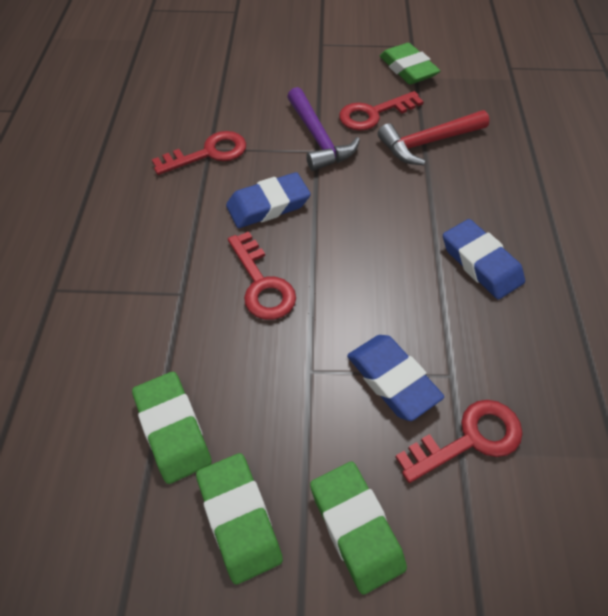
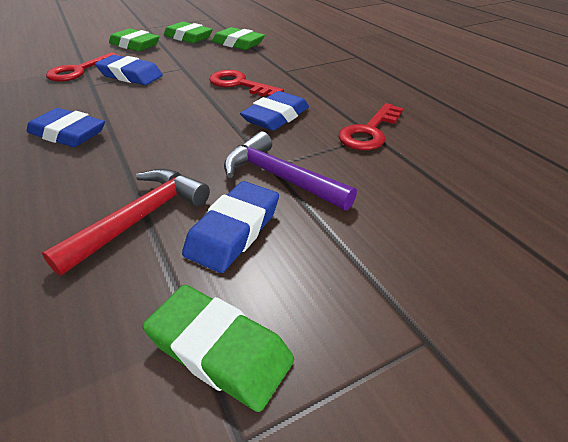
camera: 150 degrees right, 15 degrees down
(373, 114) = (233, 231): red key -> blue eraser

